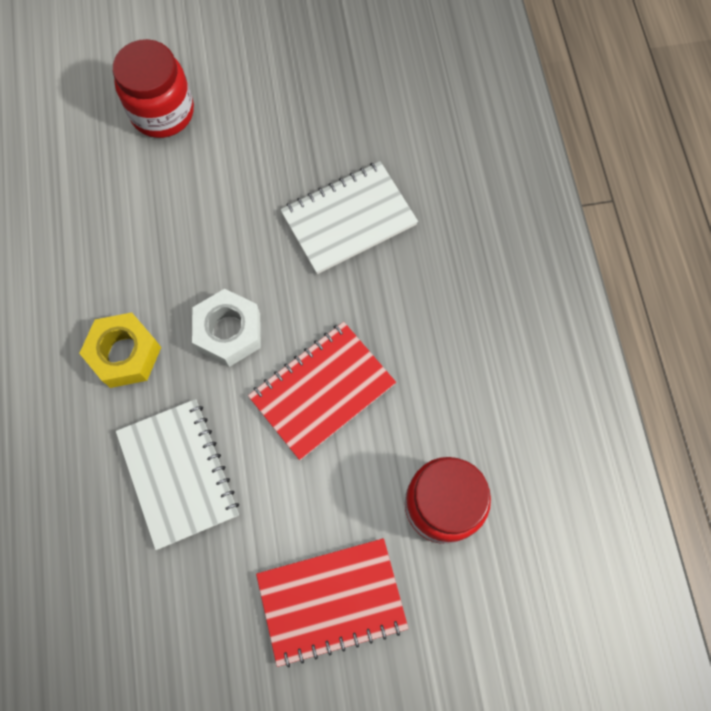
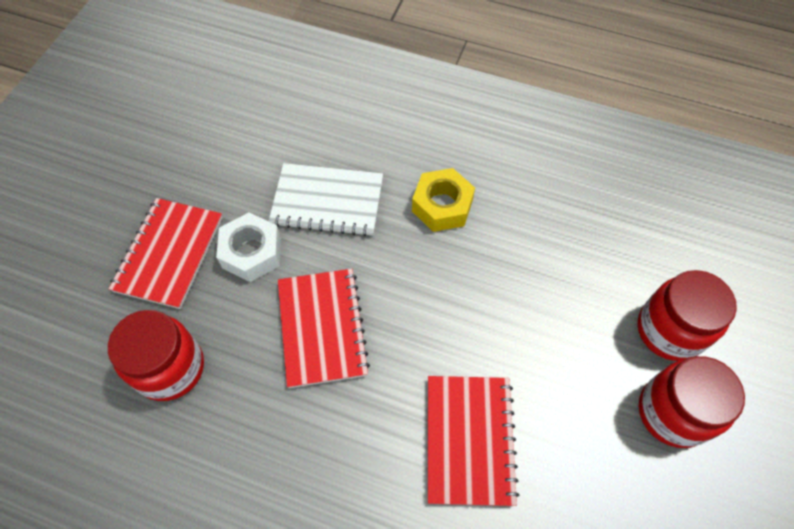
camera: 120 degrees right, 10 degrees down
(229, 332) = (416, 284): white nut -> white nut (252, 252)
(238, 88) = (672, 412): none -> red jar
(348, 219) = (469, 440): white notebook -> red notebook

